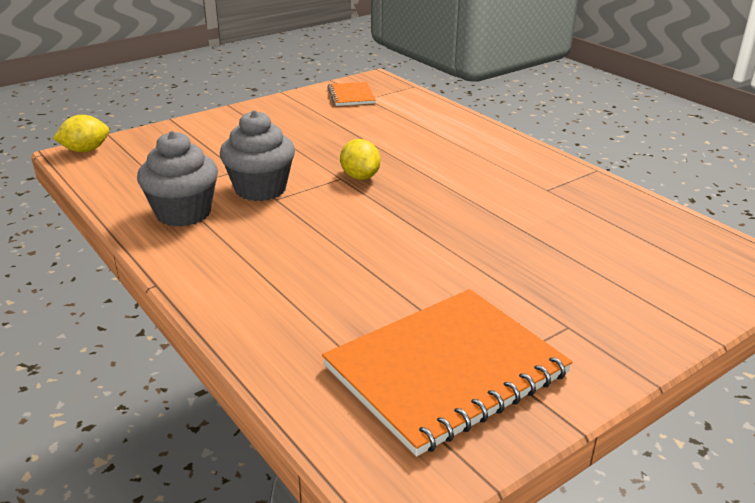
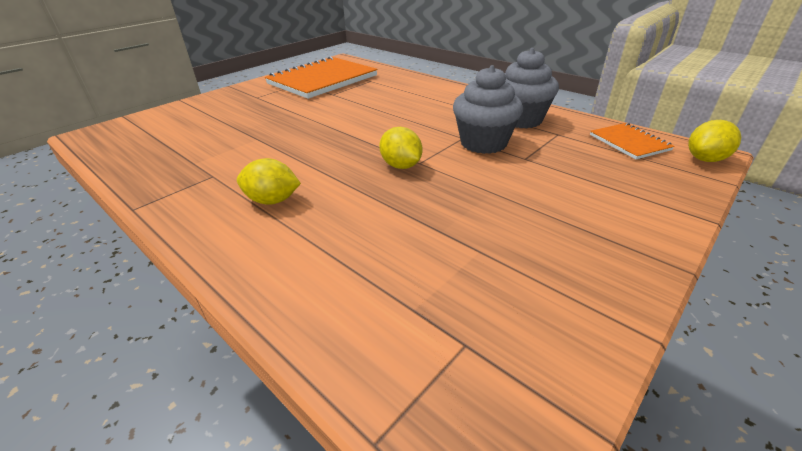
camera: 170 degrees right, 5 degrees up
(351, 95) = (504, 349): orange notebook -> orange notebook (629, 142)
(478, 162) = (272, 200): none -> yellow lemon

